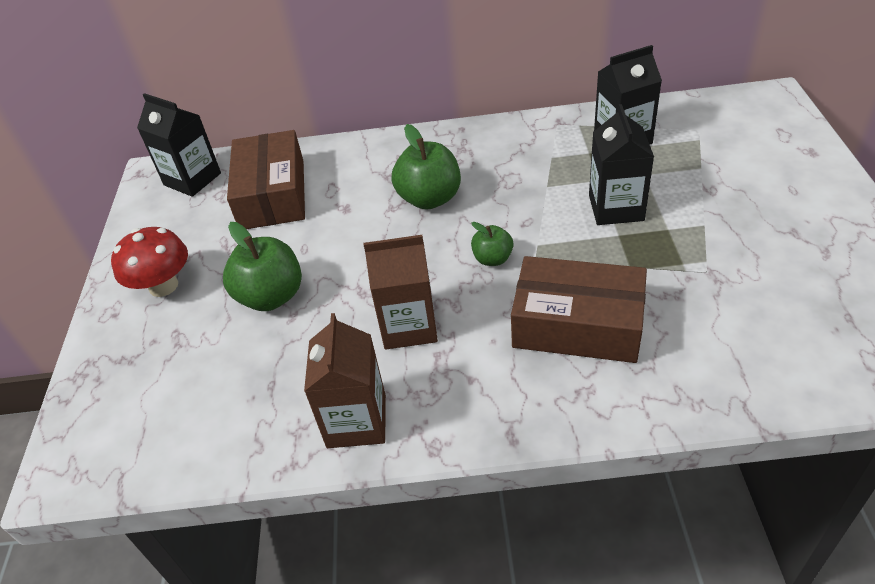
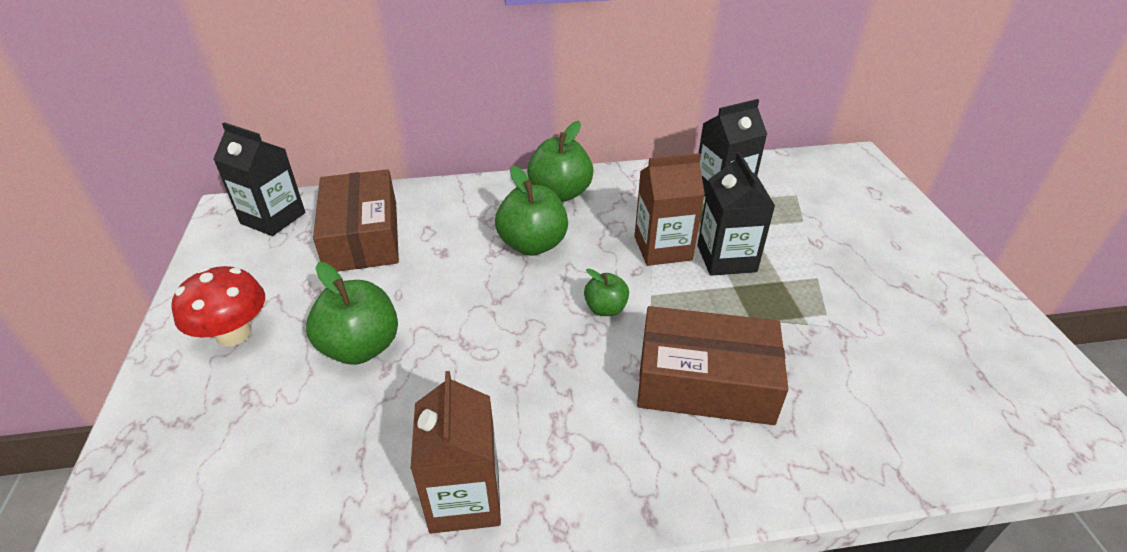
camera: 10 degrees left, 5 degrees down
(409, 326) = (520, 382): brown carton -> brown carton (663, 248)
(460, 146) = (560, 193): none -> green apple

